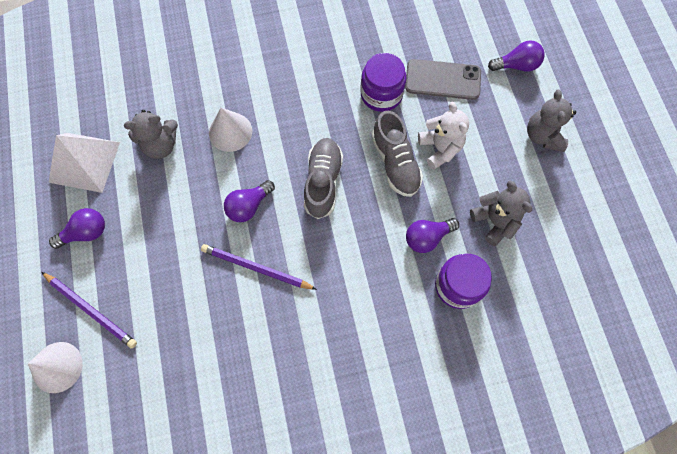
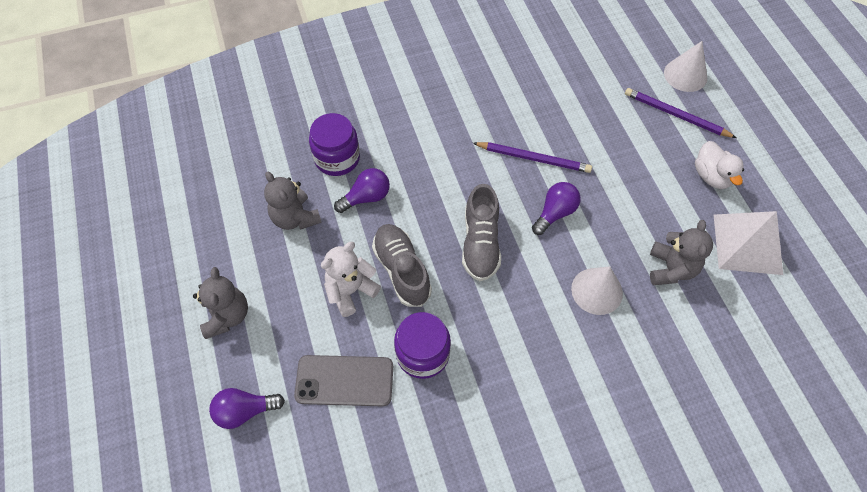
camera: 175 degrees right, 10 degrees down
(86, 232) = (711, 176): purple light bulb -> white duck
(161, 145) = (671, 269): grey teddy bear -> grey teddy bear turned 120 degrees clockwise
(440, 148) = (350, 291): white teddy bear -> white teddy bear turned 75 degrees clockwise

